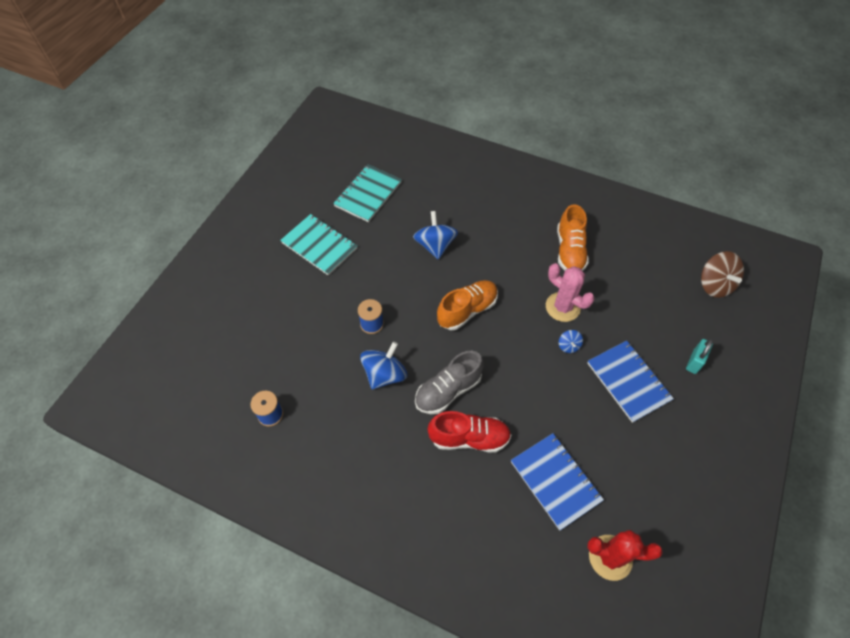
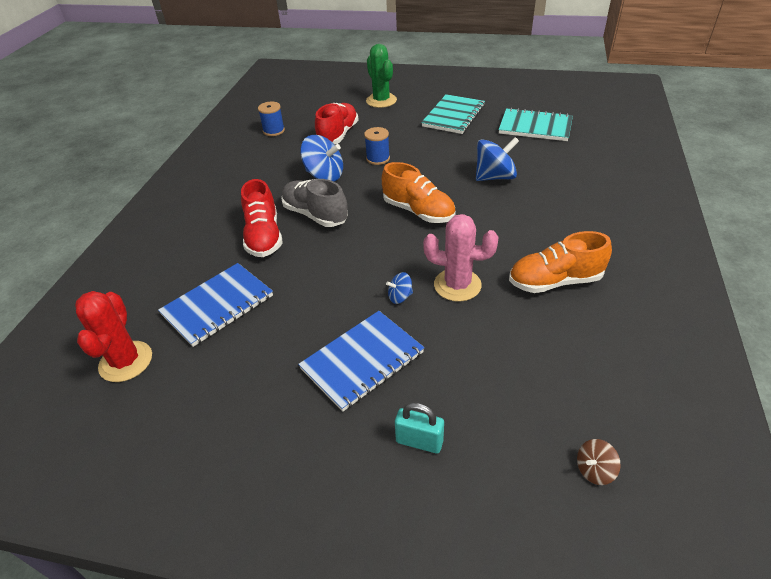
camera: 80 degrees right, 15 degrees down
(254, 298) = (381, 101): none -> green cactus
(310, 351) = (338, 135): none -> red shoe
(562, 307) = (457, 285): pink cactus -> pink cactus turned 75 degrees clockwise
(714, 285) = (594, 470): brown spinning top -> brown spinning top, size x0.50

